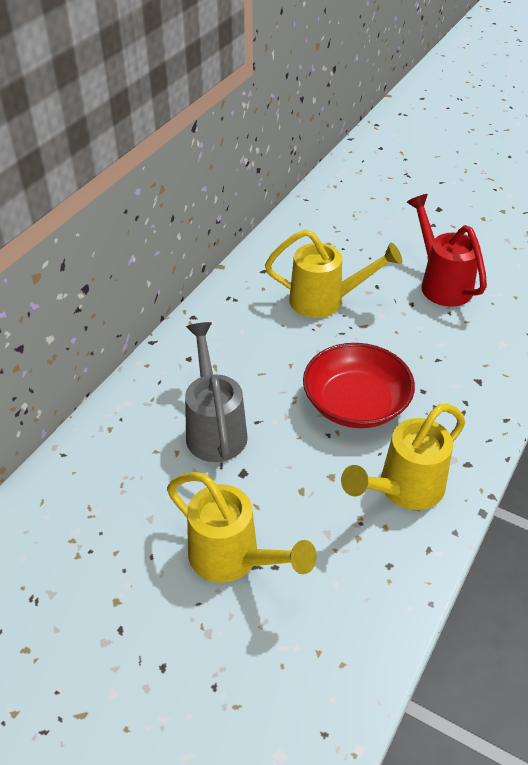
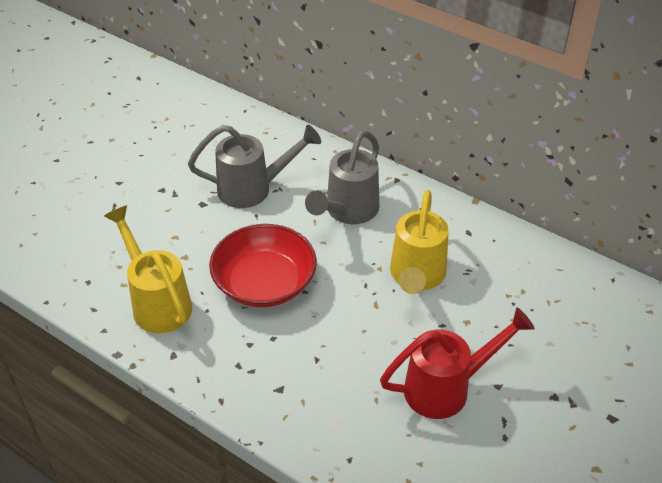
camera: 95 degrees right, 0 degrees up
(234, 559) = (124, 195): yellow watering can -> none
(245, 349) = (347, 212): none -> grey watering can

